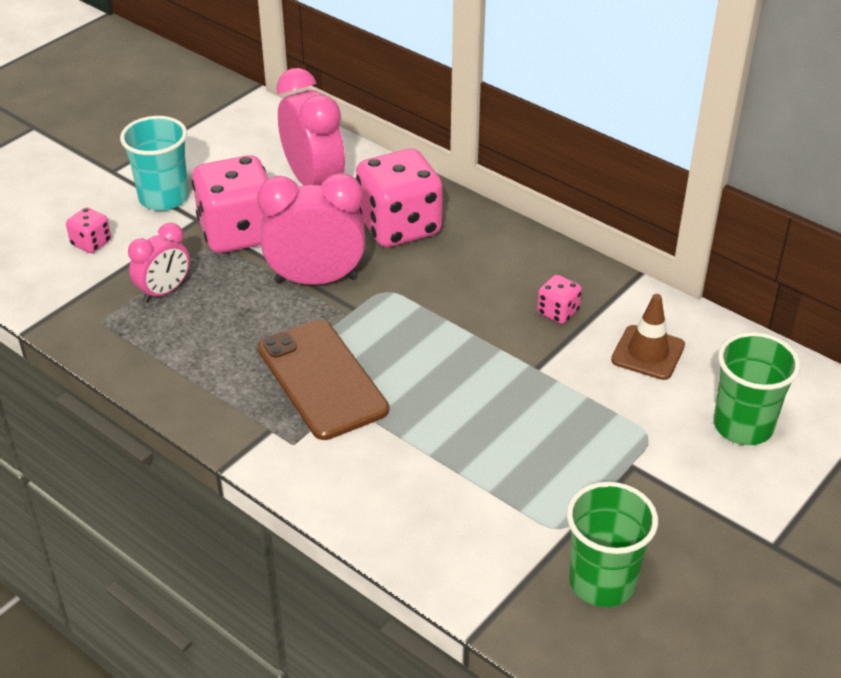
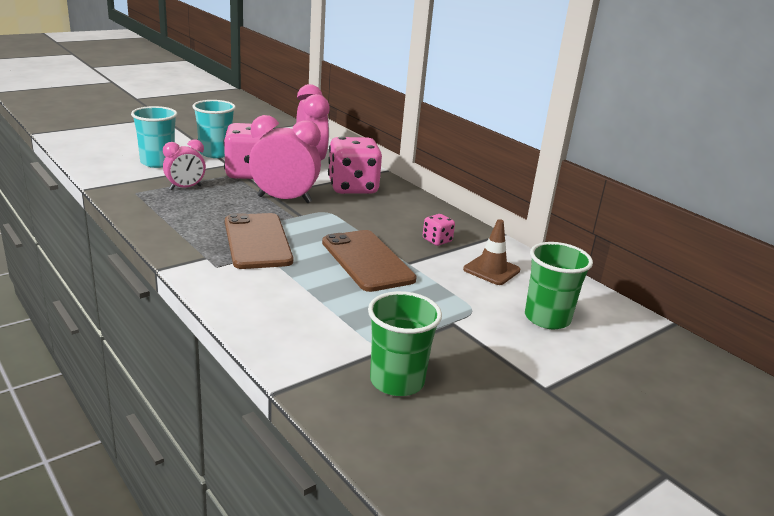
camera: 10 degrees right, 15 degrees down
(91, 243) = (157, 162): pink dice -> turquoise cup
(483, 378) = (367, 261): none -> brown phone

